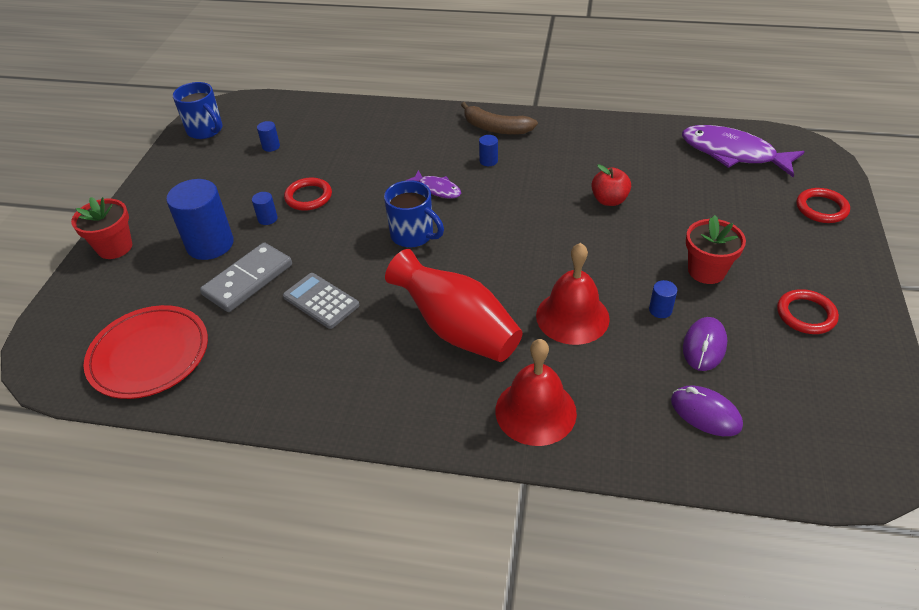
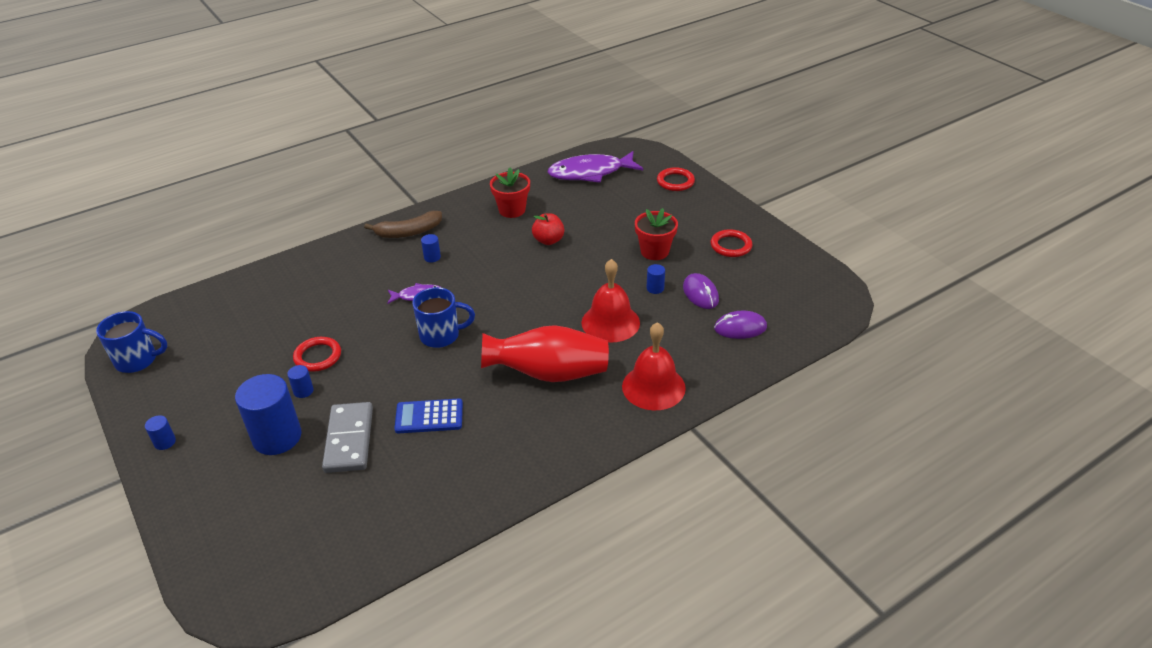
camera: 45 degrees left, 5 degrees down
(115, 247) = (184, 493): red flower pot -> red flower pot (512, 210)
(149, 355) = (338, 538): red plate -> none
(271, 146) = (227, 339): blue cylinder -> blue cylinder (165, 442)
(321, 301) = (429, 417): grey calculator -> blue calculator

